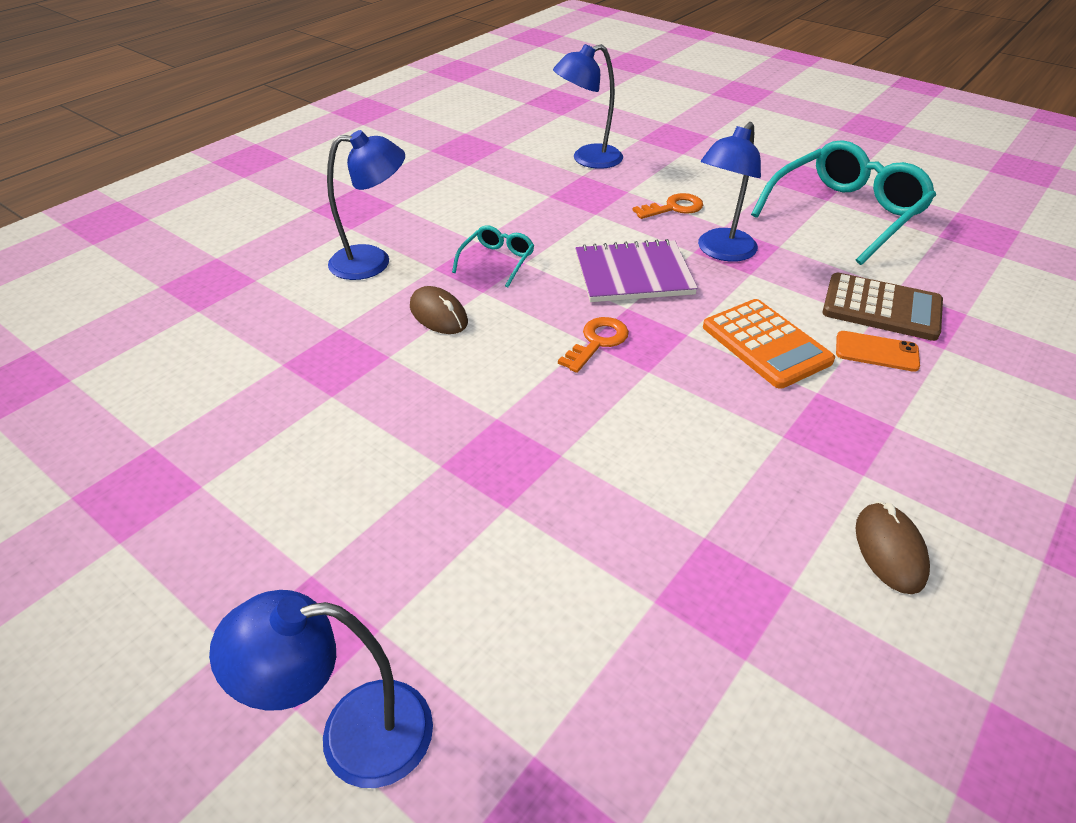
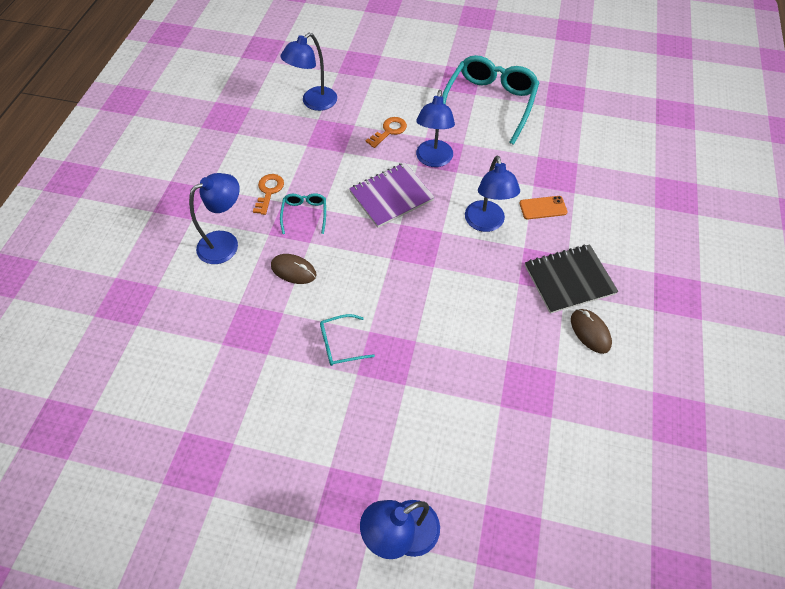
camera: 25 degrees left, 15 degrees up
(443, 419) = (340, 344): none -> turquoise glasses
(597, 342) = (396, 256): orange key -> orange key (269, 191)
(766, 344) = (486, 223): orange calculator -> blue lamp
(881, 308) = (534, 174): brown calculator -> none
(881, 460) = (569, 280): none -> black notebook

